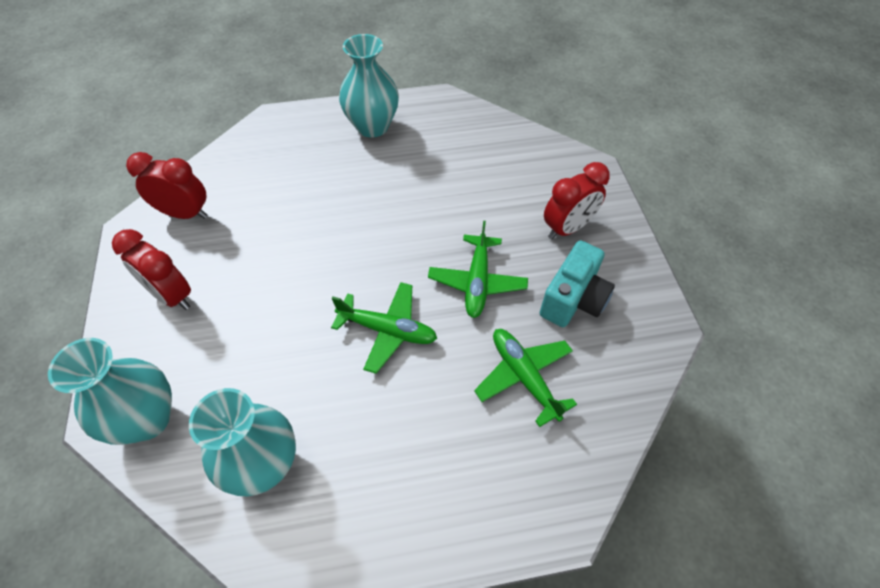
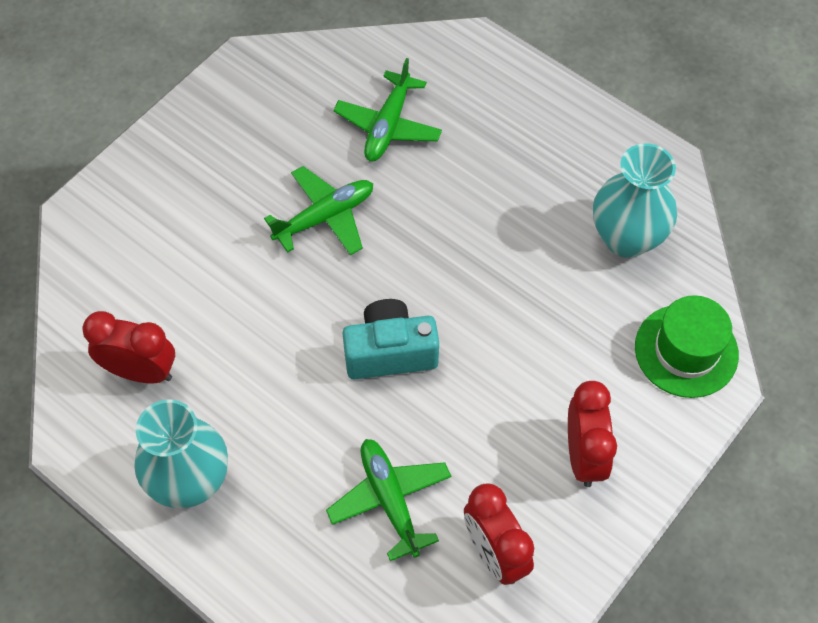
camera: 130 degrees left, 5 degrees up
(147, 419) = (686, 351): turquoise vase -> green hat
(387, 330) = (440, 247): green plane -> green plane (390, 500)
(567, 228) = (191, 188): red clock -> red clock (140, 371)
(573, 299) = (277, 136): turquoise camera -> turquoise camera (390, 352)

